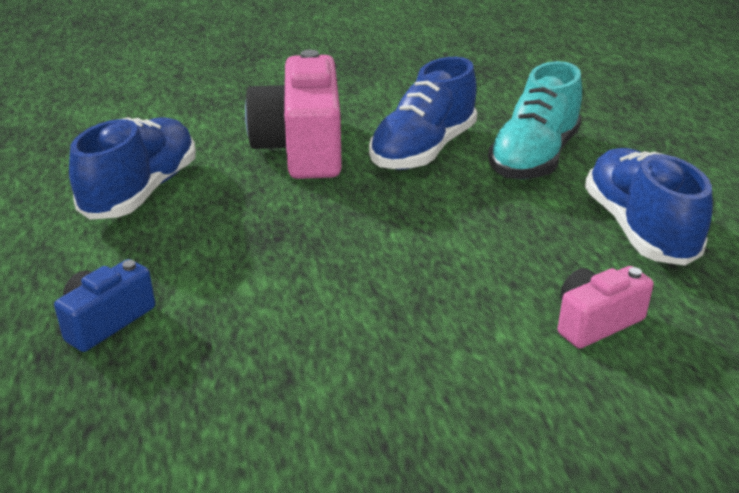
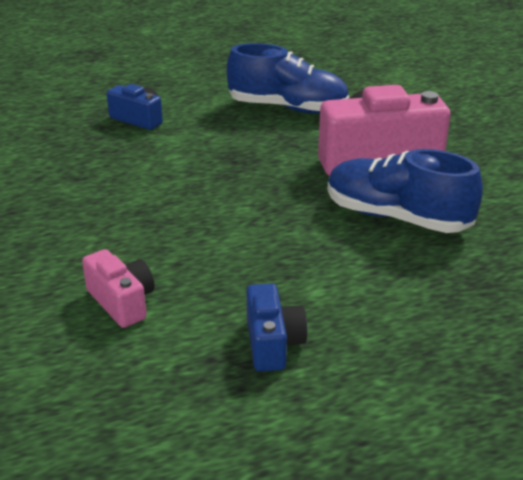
camera: 85 degrees right, 0 degrees up
(534, 158) = (407, 283): turquoise shoe -> none
(638, 229) = (272, 343): blue shoe -> blue camera

